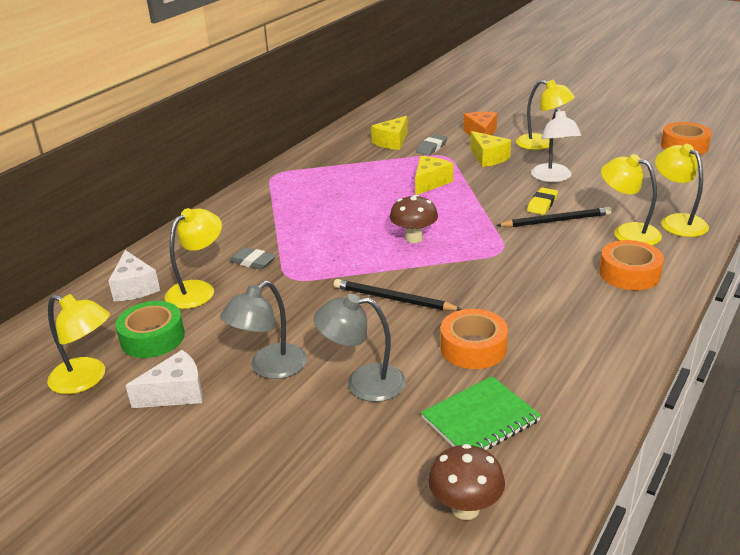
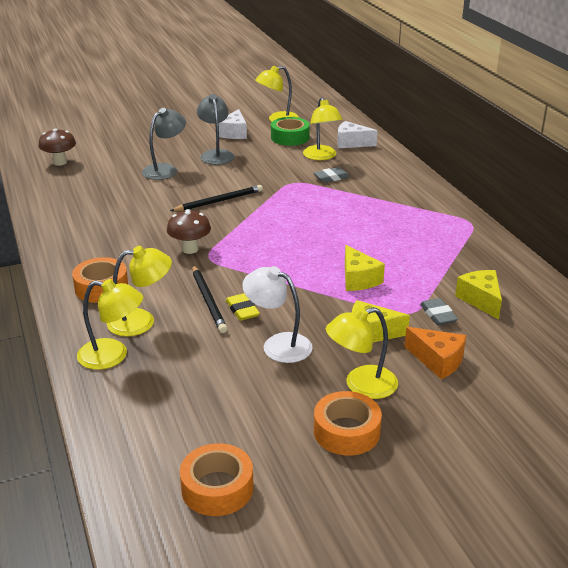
camera: 125 degrees right, 0 degrees up
(414, 238) = (277, 235): brown mushroom -> brown mushroom (190, 249)
(473, 347) = (138, 204): orange tape -> orange tape (346, 431)
(480, 419) = (92, 184): green notebook -> none
(556, 221) = (208, 301): black pencil -> black pencil turned 45 degrees counterclockwise

